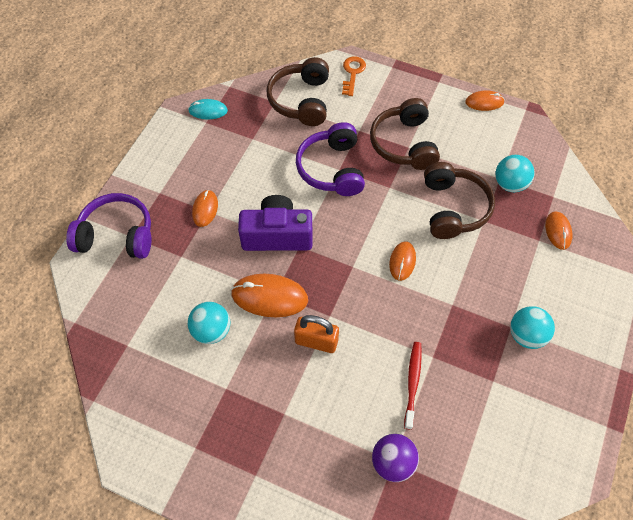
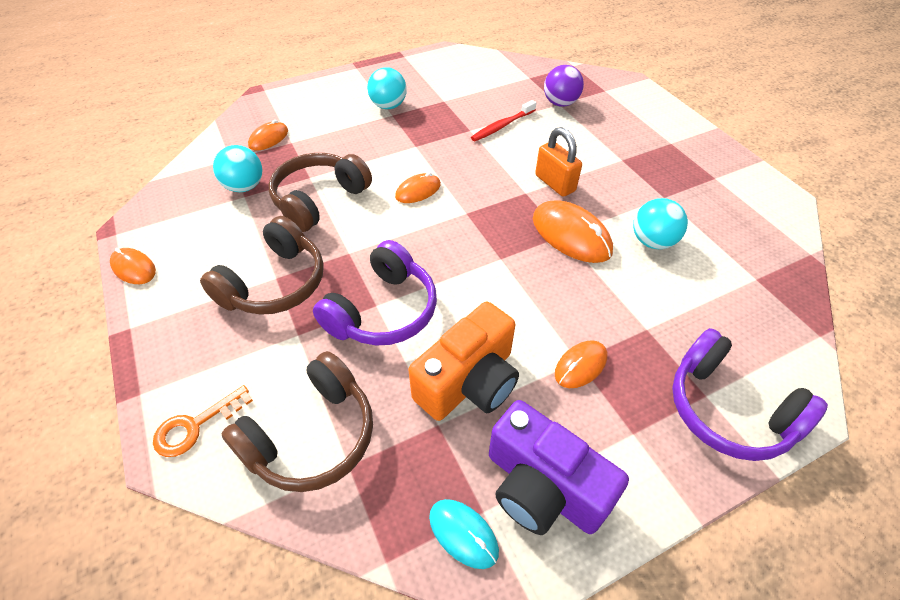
camera: 140 degrees left, 10 degrees down
(254, 164) = (469, 382): none -> orange camera
(277, 235) = (515, 282): purple camera -> purple camera (542, 487)

